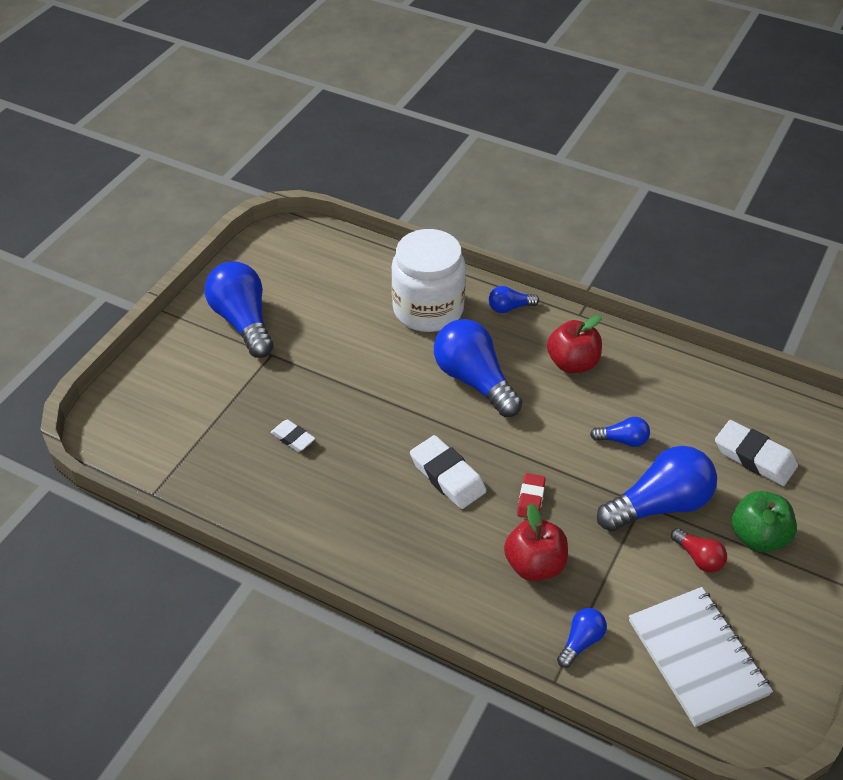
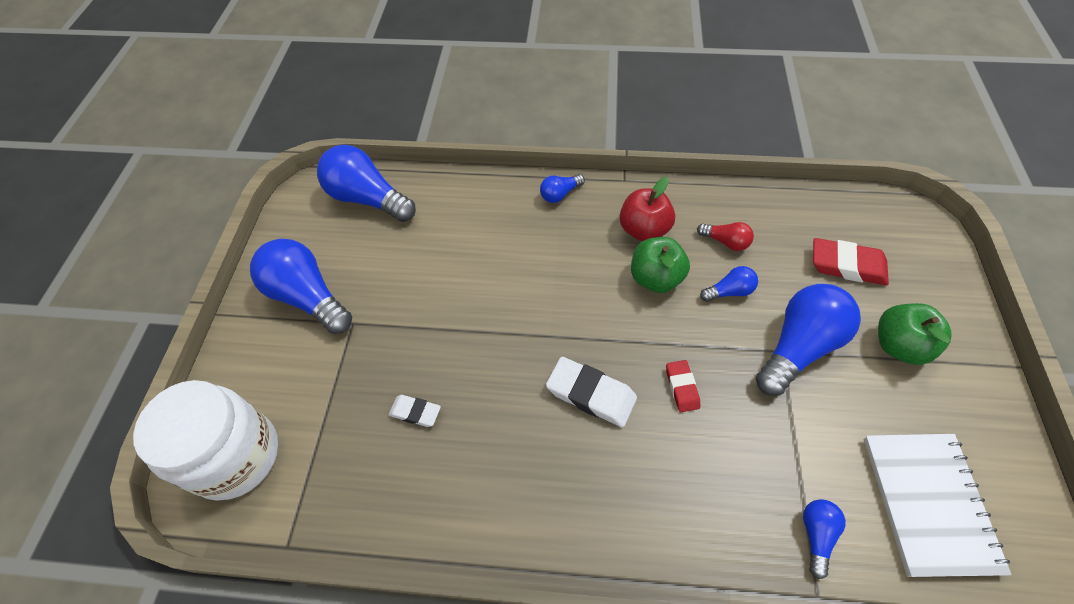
camera: 20 degrees left, 10 degrees up
(428, 309) = (486, 221): white jar -> white jar (236, 456)
(474, 380) = (565, 279): blue light bulb -> blue light bulb (368, 199)
(534, 565) = (725, 462): red apple -> none
(559, 407) = (655, 278): none -> green apple
(697, 657) = (928, 503): white notebook -> white notebook turned 45 degrees clockwise
(698, 558) = (863, 389): red light bulb -> red light bulb (725, 242)
(754, 457) = (847, 265): white eraser -> red eraser

